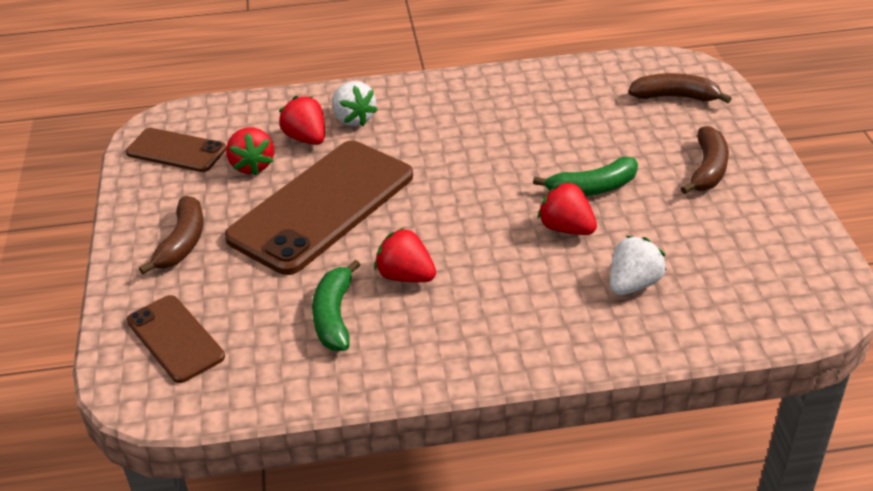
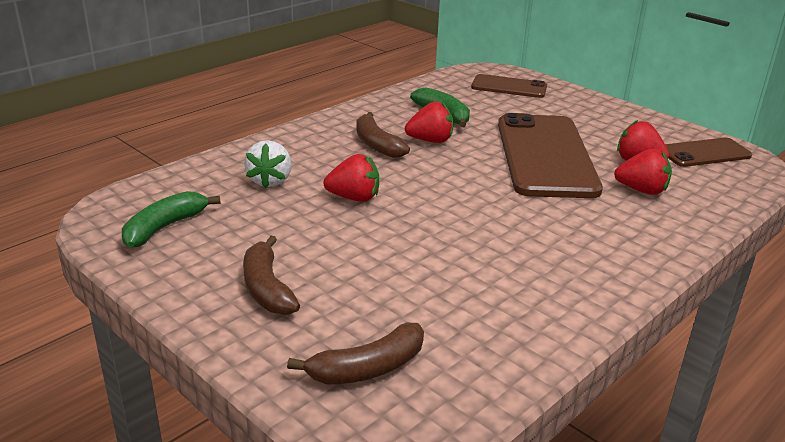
camera: 140 degrees right, 10 degrees down
(182, 243) = (588, 116): brown banana -> brown banana (377, 144)
(353, 119) = (638, 217): white strawberry -> none
(592, 188) = (363, 233): green banana -> green banana (164, 227)

